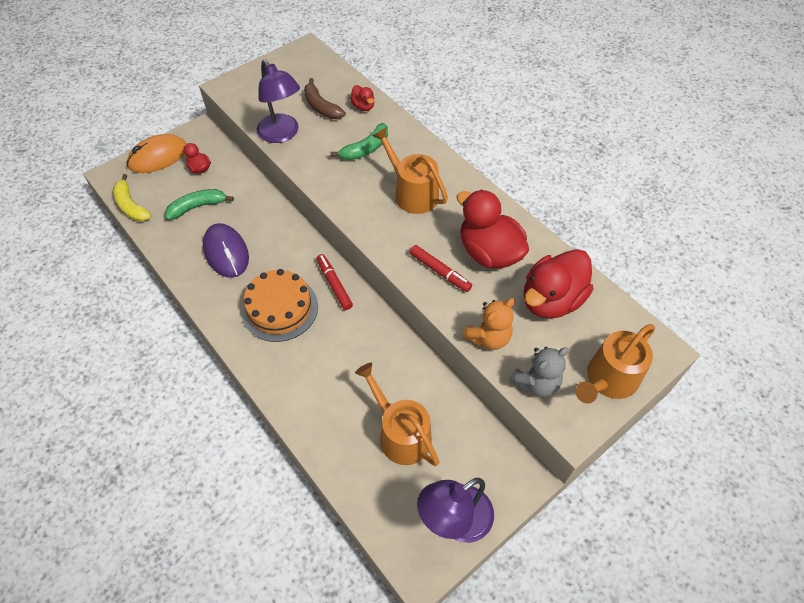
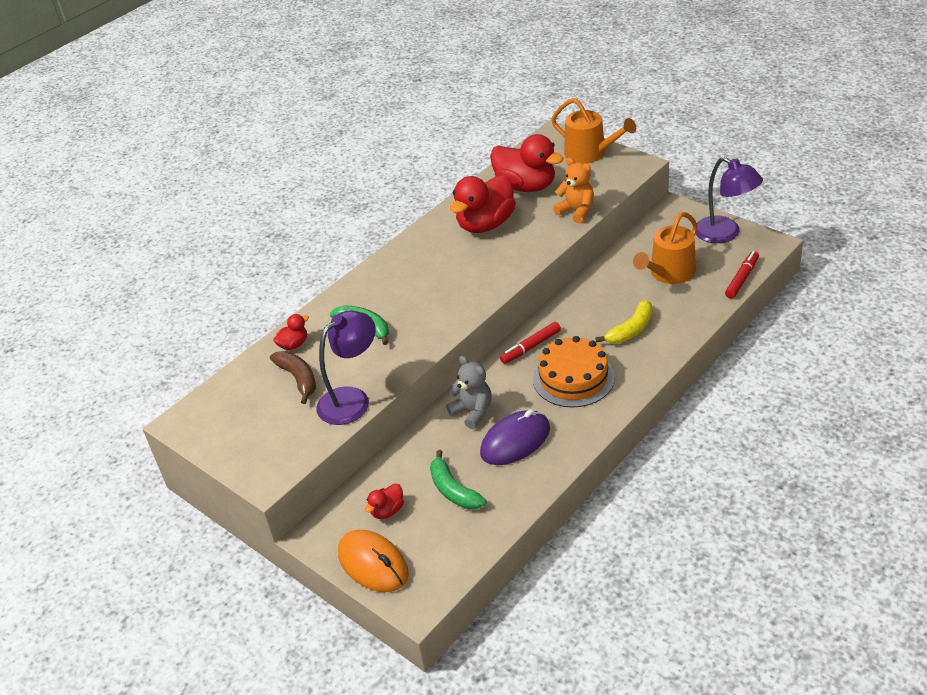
camera: 95 degrees left, 15 degrees down
(131, 206) = (467, 558): yellow banana -> yellow banana (631, 330)
(321, 107) = (298, 379): brown banana -> brown banana turned 75 degrees counterclockwise
(412, 193) = (423, 282): orange watering can -> none
(440, 271) = (517, 247): red marker -> red marker (742, 278)
(536, 383) = (608, 183): grey teddy bear -> grey teddy bear (472, 412)

